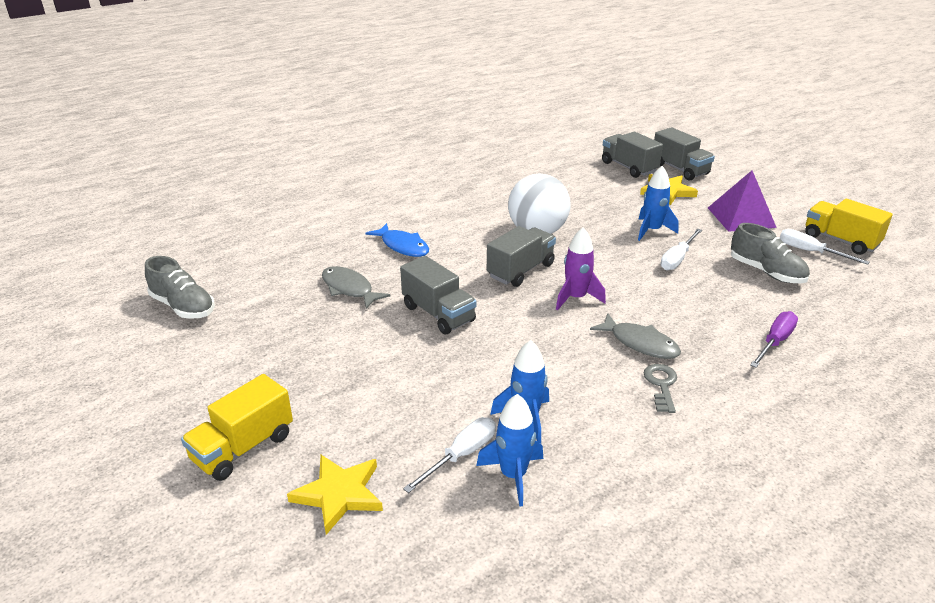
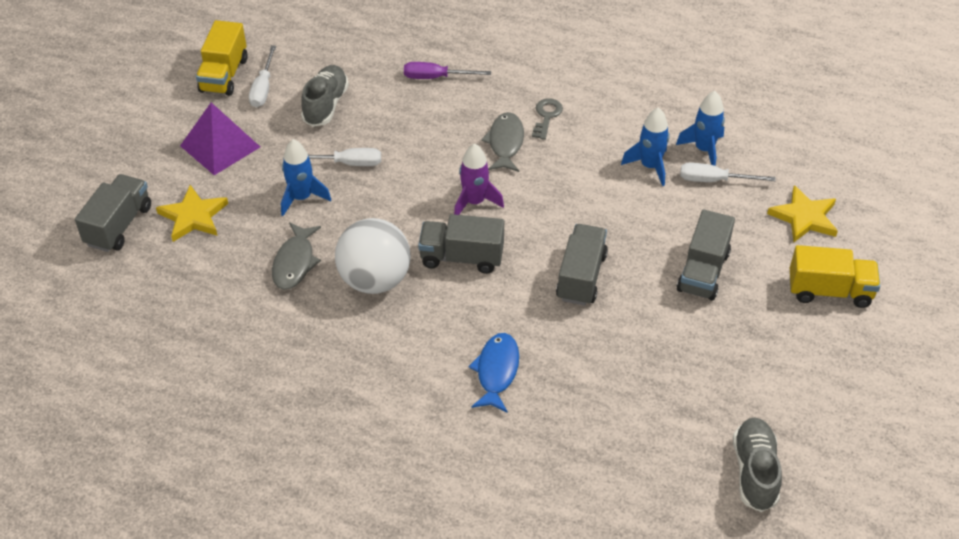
camera: 125 degrees left, 15 degrees up
(349, 289) = (606, 363): grey fish -> grey fish (295, 263)
(629, 167) = (143, 271): grey truck -> grey truck (703, 272)
(661, 385) = (546, 116): grey key -> grey key turned 135 degrees clockwise

